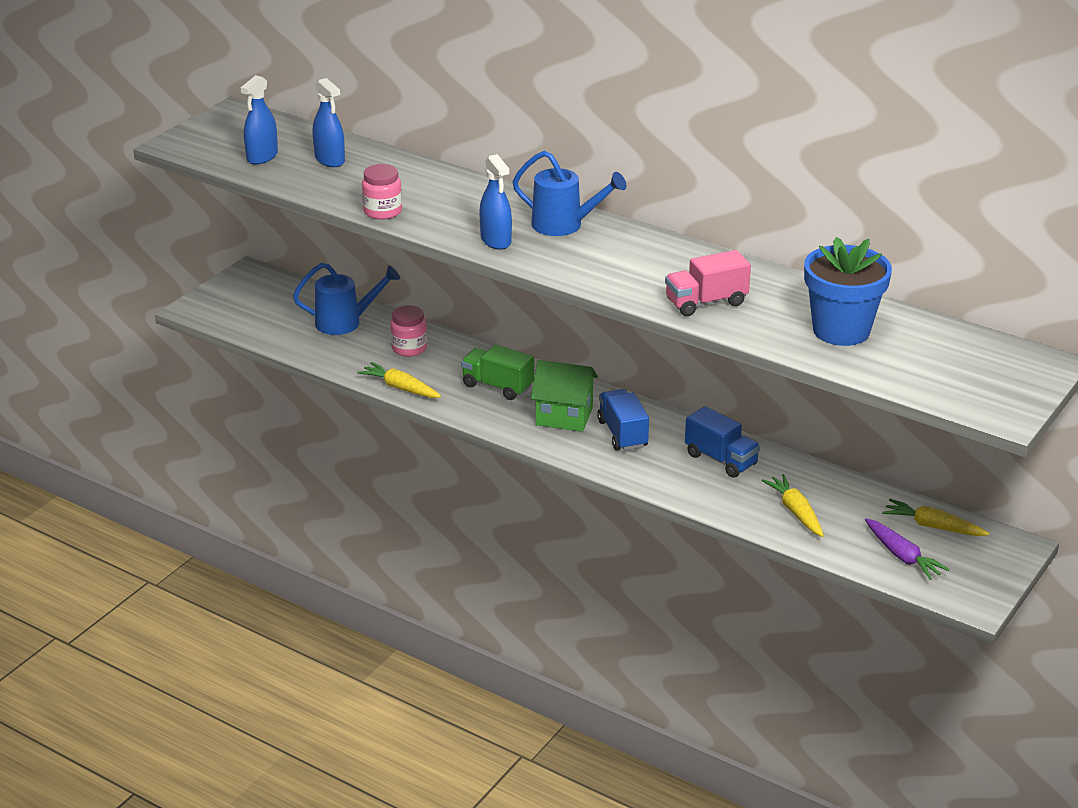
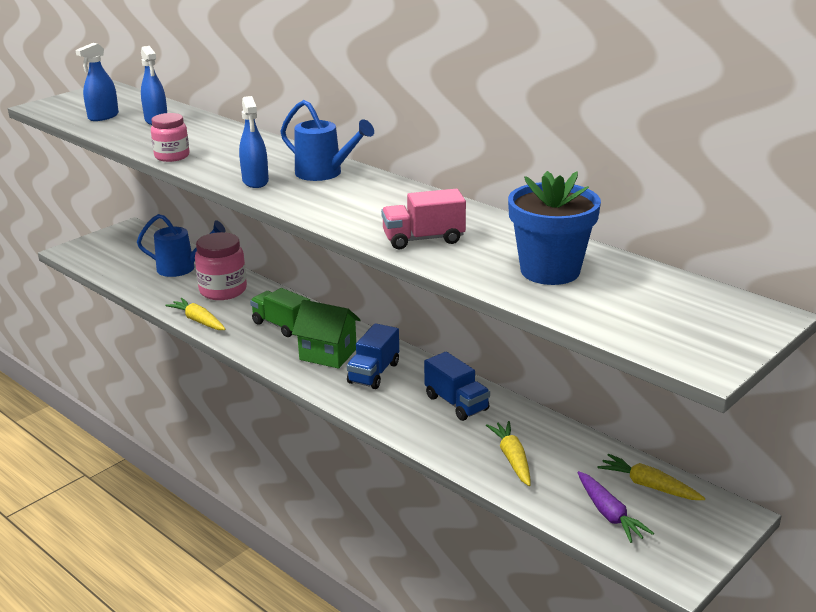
camera: 10 degrees right, 5 degrees down
(409, 348) = (223, 290): pink jar -> pink jar, size x1.55
(622, 434) = (374, 373): blue truck -> blue truck turned 150 degrees counterclockwise

